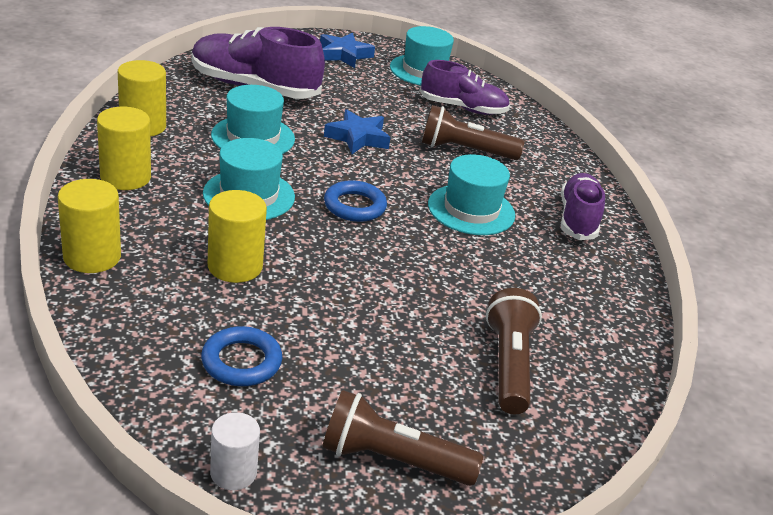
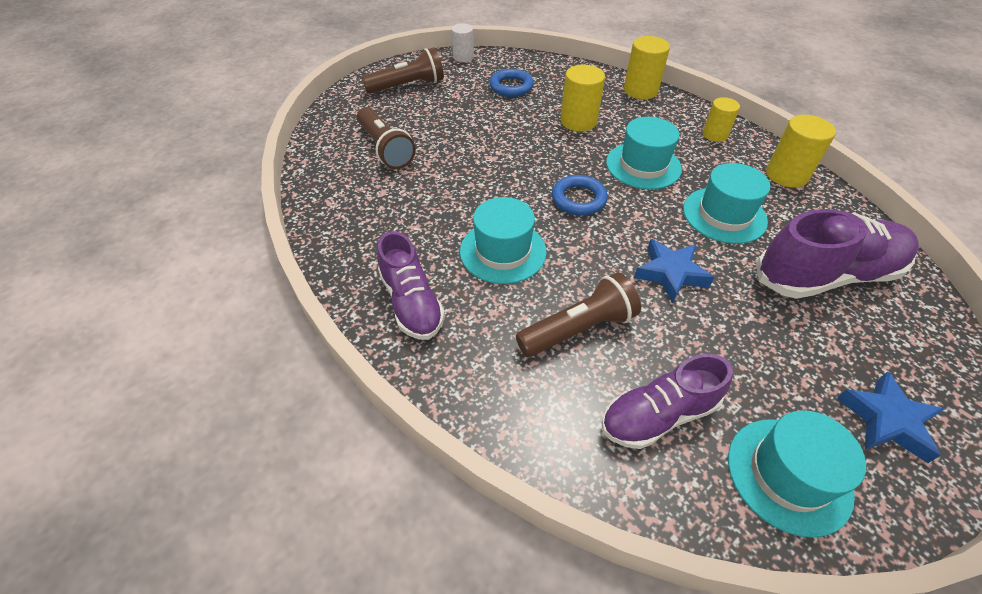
camera: 150 degrees right, 15 degrees up
(125, 177) = (714, 135): yellow cylinder -> yellow cylinder, size x0.66

